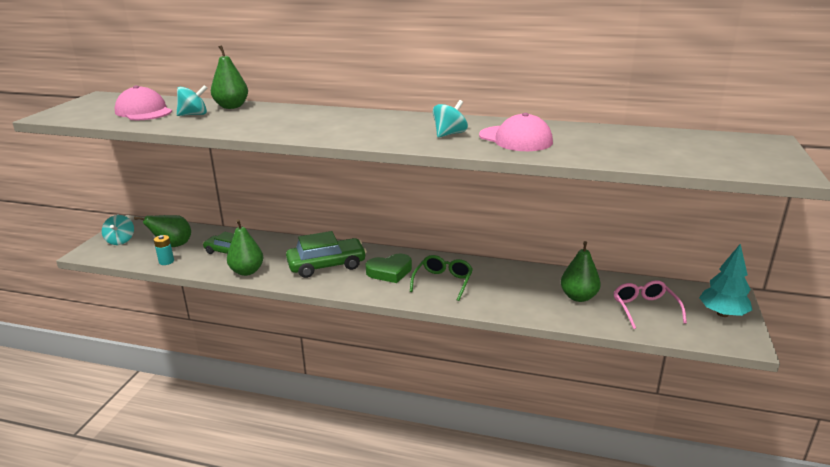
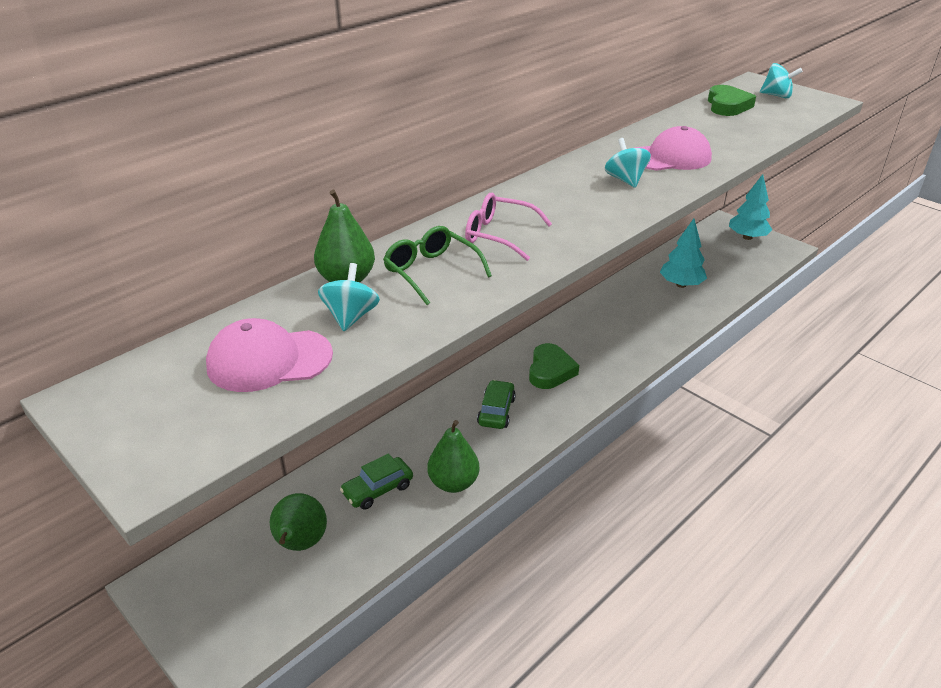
camera: 60 degrees left, 10 degrees up
(120, 241) = (214, 608): turquoise spinning top -> turquoise spinning top (776, 96)
(166, 261) = (349, 561): turquoise battery -> none
(327, 265) = (496, 411): green car -> green car, size x0.62
(443, 282) = (599, 344): green glasses -> green glasses (431, 271)
(578, 297) = (681, 285): green pear -> turquoise tree
(644, 309) = (719, 264): pink glasses -> pink glasses (498, 235)
(674, 140) = (727, 106): none -> green heart

